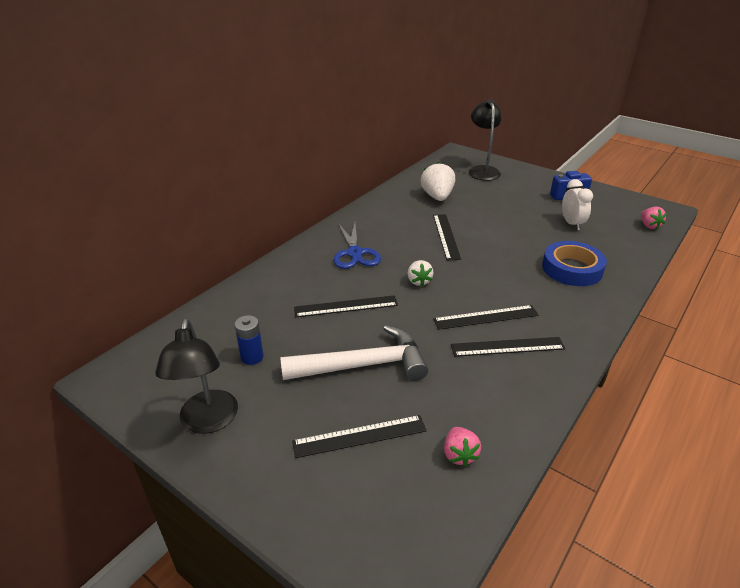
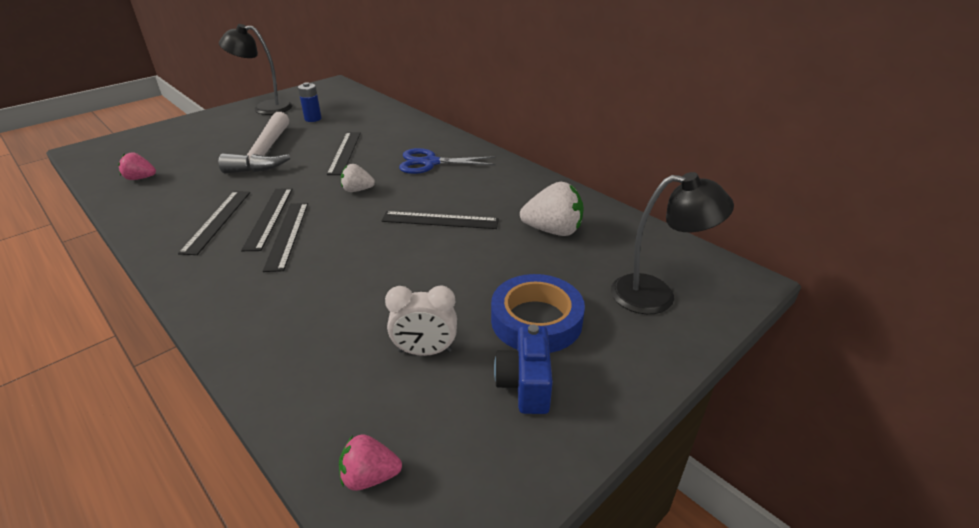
camera: 100 degrees right, 0 degrees up
(360, 436) = (200, 147): black ruler -> black ruler (287, 235)
(572, 269) = (304, 307): blue tape -> blue tape (536, 320)

